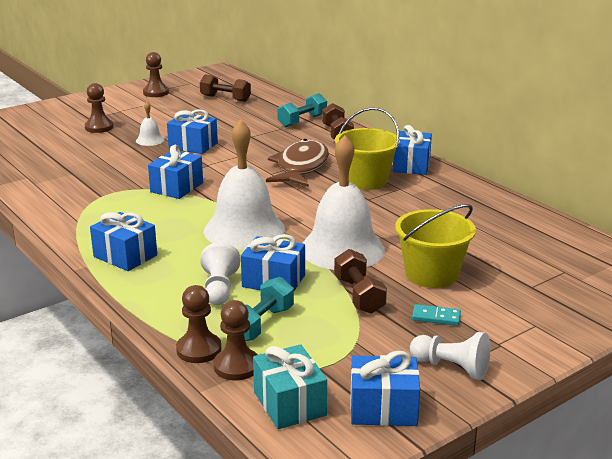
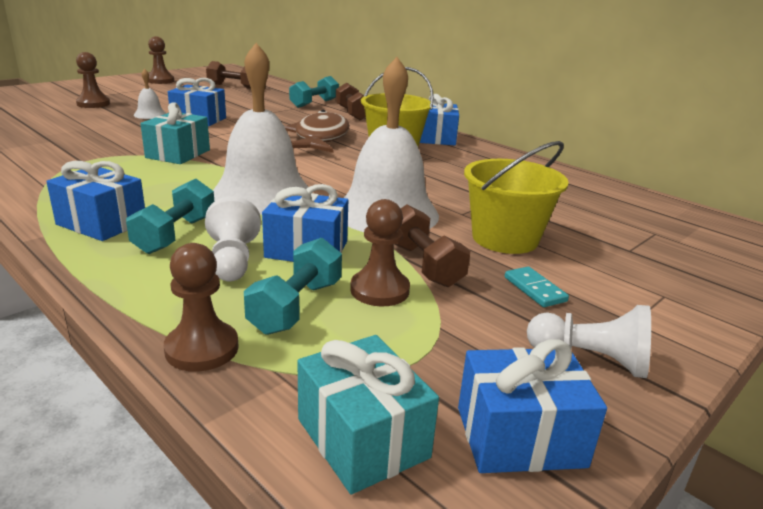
camera: 10 degrees left, 0 degrees up
(177, 187) = (178, 154): blue gift -> turquoise gift
(179, 267) = (176, 235): none -> turquoise dumbbell
(236, 366) = (265, 373): brown pawn -> brown pawn (379, 290)
(436, 317) = (534, 289): turquoise domino -> turquoise domino turned 60 degrees clockwise

